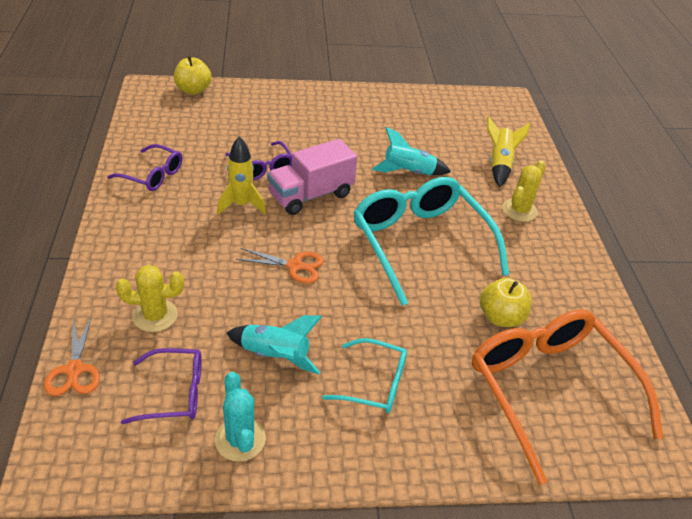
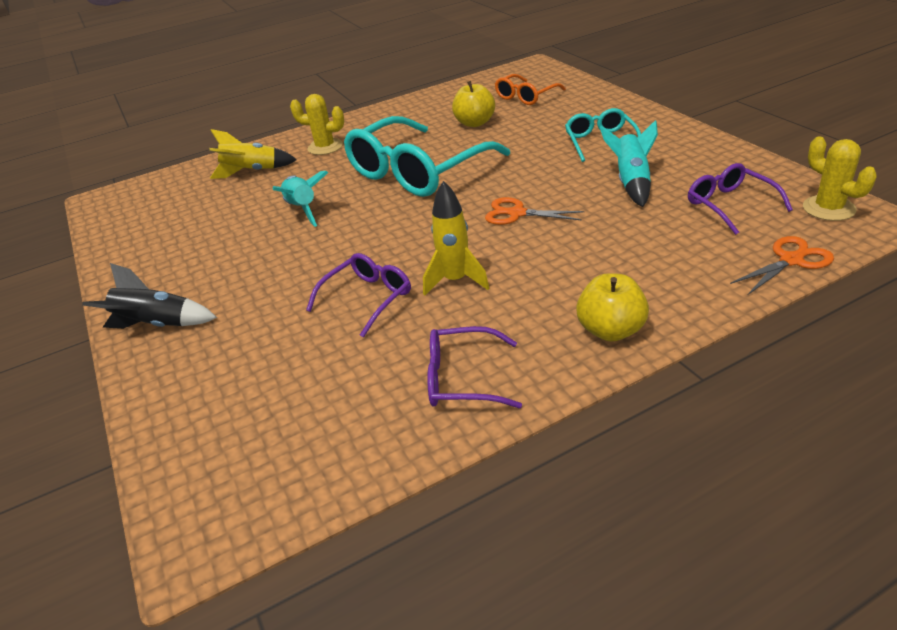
camera: 105 degrees left, 5 degrees down
(152, 175) = (462, 379): purple glasses -> purple glasses turned 90 degrees counterclockwise
(155, 316) = (674, 253): yellow cactus -> yellow cactus (828, 208)
(193, 90) = (181, 469): yellow apple -> yellow apple (611, 330)
(240, 439) = (721, 166): turquoise cactus -> none
(295, 266) = (517, 213): orange scissors -> orange scissors turned 60 degrees counterclockwise
(311, 195) = (395, 246): pink truck -> none
(317, 99) = (157, 325): none -> black rocket
(549, 390) = (526, 96): orange glasses -> orange glasses, size x0.50

